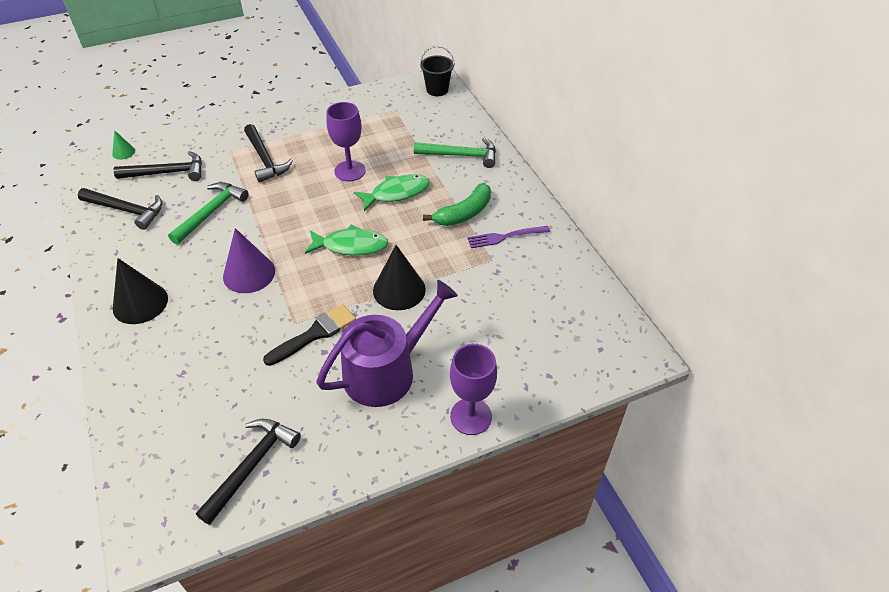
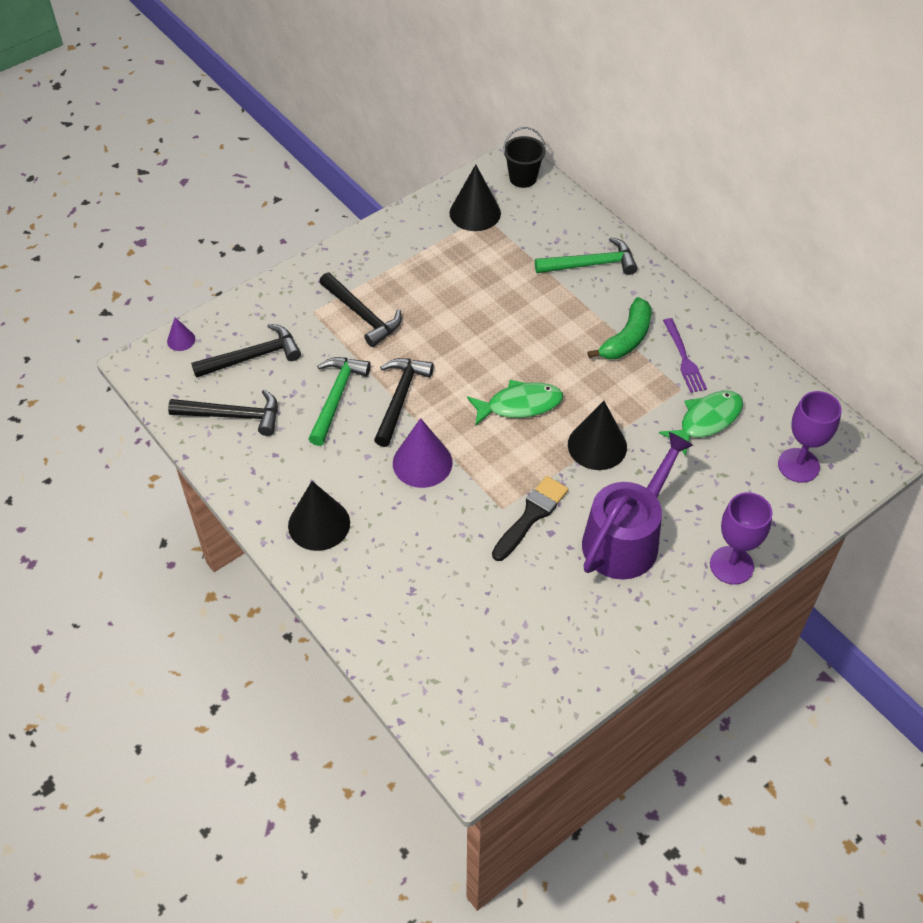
camera: 15 degrees left, 5 degrees up
(123, 152) = (181, 340): green cone -> purple cone
(251, 465) = (538, 666): black hammer -> black hammer (400, 398)
(350, 171) = (471, 310): purple goblet -> purple goblet (798, 465)
(388, 106) = (475, 213): none -> black cone
(396, 193) = (539, 328): green fish -> green fish (706, 420)
(505, 237) = (684, 358): purple fork -> purple fork turned 75 degrees counterclockwise

